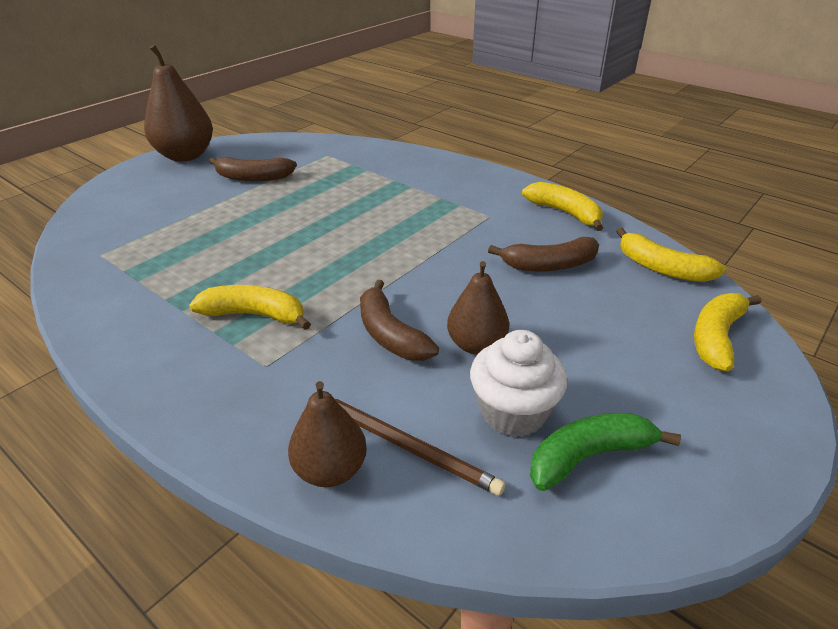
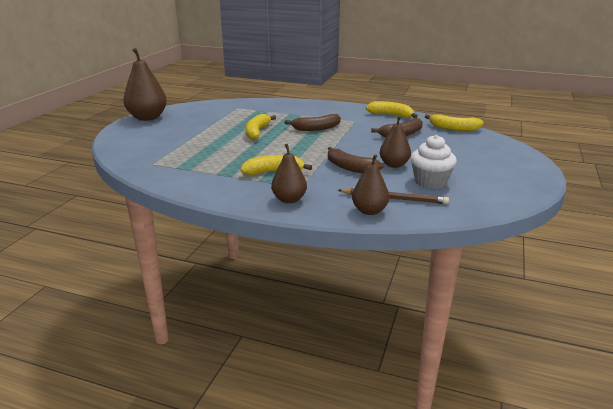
camera: 20 degrees left, 10 degrees down
(219, 395) = (289, 199): none -> brown pear
(253, 177) = (204, 122): brown banana -> brown banana (316, 128)
(589, 456) = (472, 188): green banana -> none
(716, 337) = (494, 147): yellow banana -> yellow banana (257, 132)

